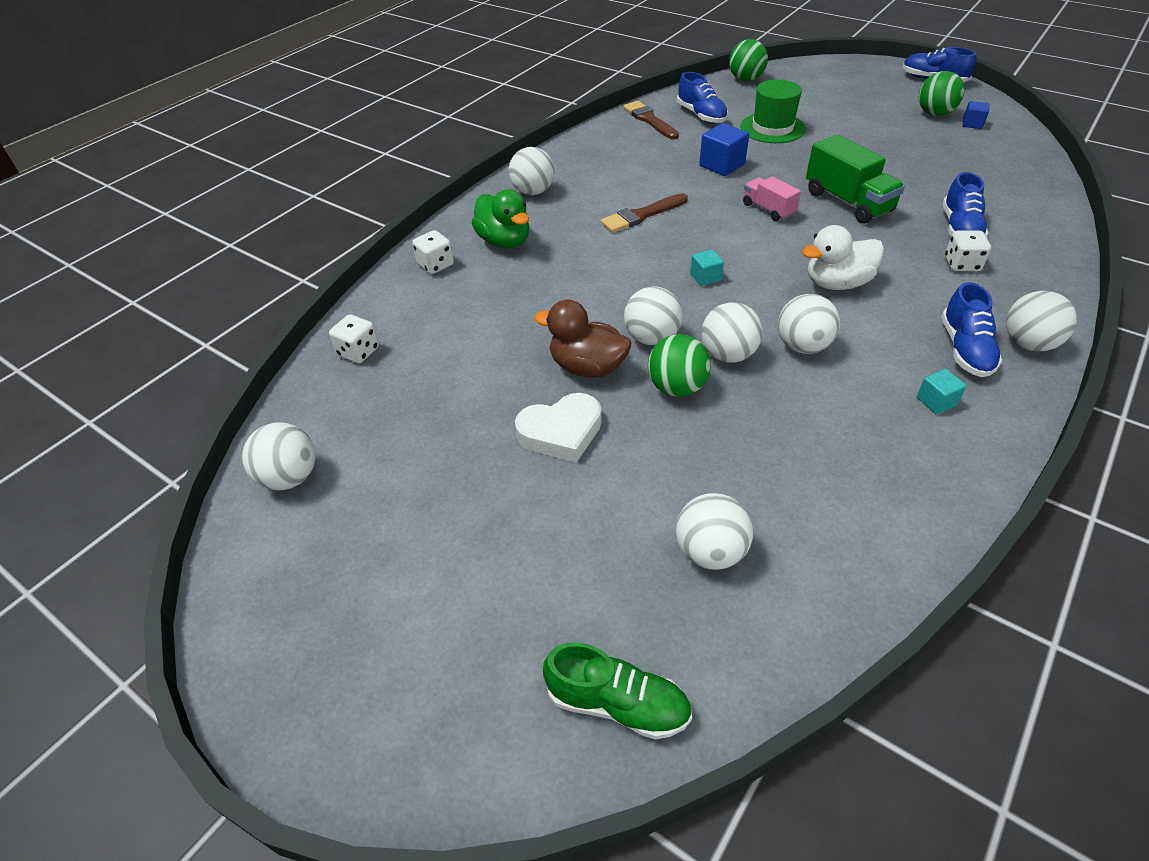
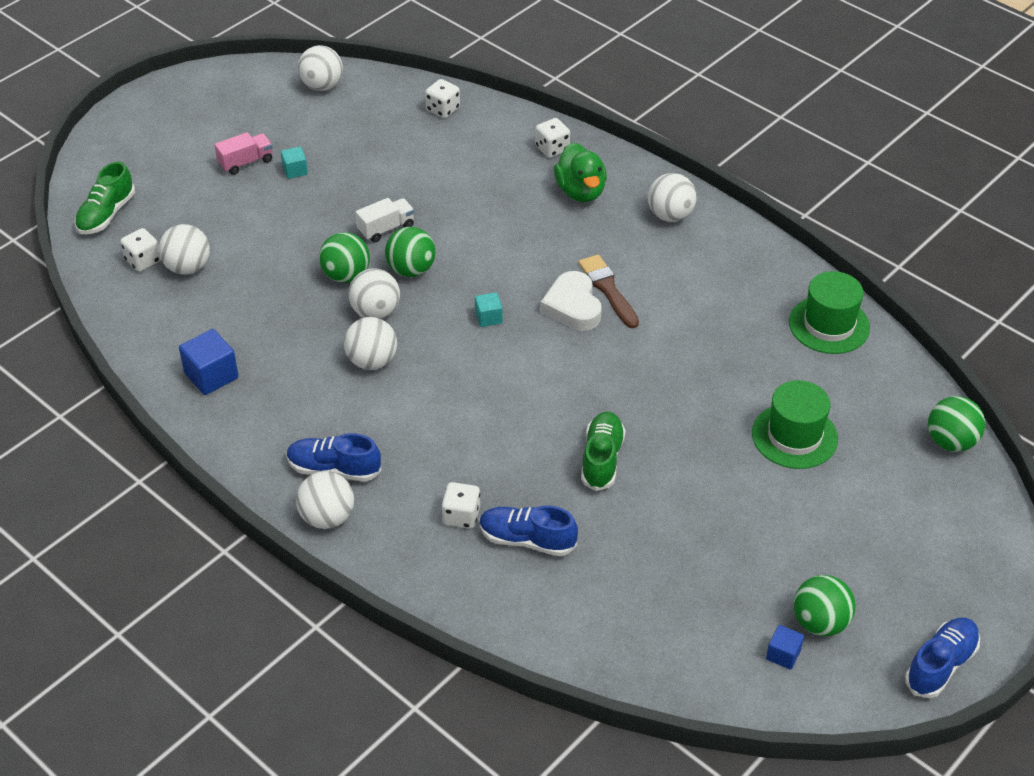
camera: 95 degrees right, 0 degrees up
(504, 241) = (580, 191): green duck -> green duck turned 75 degrees counterclockwise
(561, 432) = (319, 209): white heart -> white heart (572, 306)
(587, 367) = (386, 229): brown duck -> white truck
(649, 120) = (829, 325): brown brush -> green hat
(651, 338) = (411, 270): white ball -> green ball
(701, 115) = (837, 374): blue shoe -> none
(713, 614) = (143, 261): none -> white dice
(722, 165) = (704, 369): blue cube -> blue cube (211, 376)
(768, 209) = (600, 388): pink truck -> pink truck (246, 162)
(837, 283) = (455, 408): white duck -> none
(848, 202) = (602, 459): green truck -> green shoe
(936, 401) = (278, 426): turquoise cube -> turquoise cube (295, 170)

